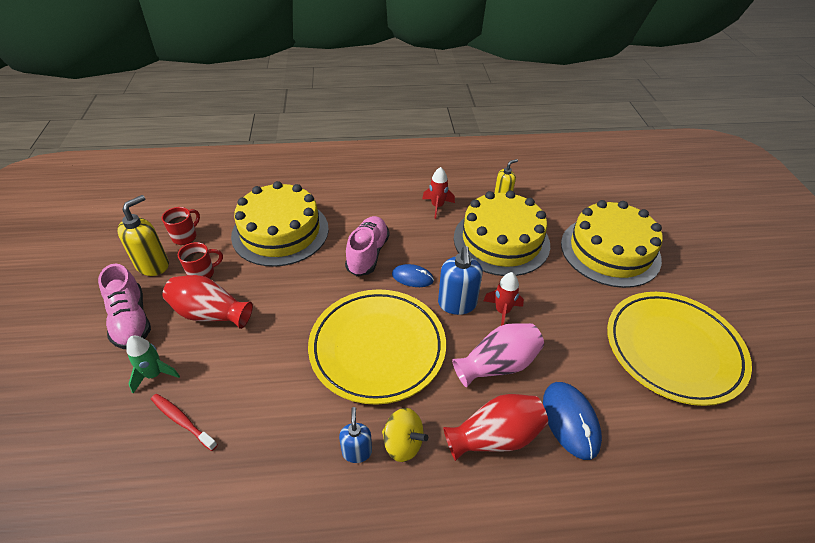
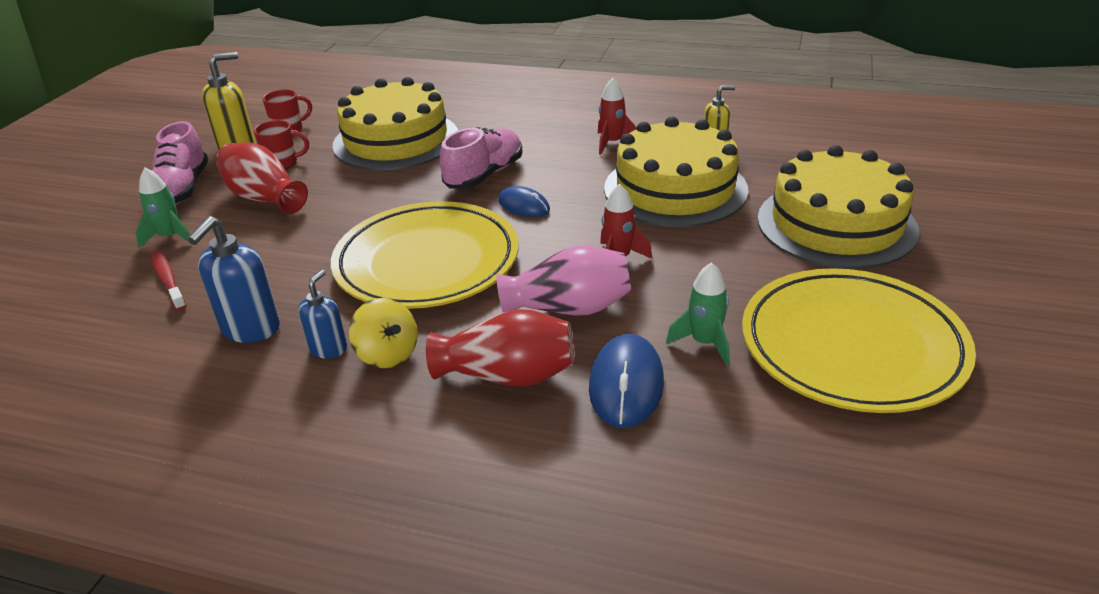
camera: 25 degrees right, 10 degrees down
(457, 304) = (562, 240): blue soap dispenser -> blue soap dispenser (250, 329)
(594, 371) = (704, 343): none -> green rocket

